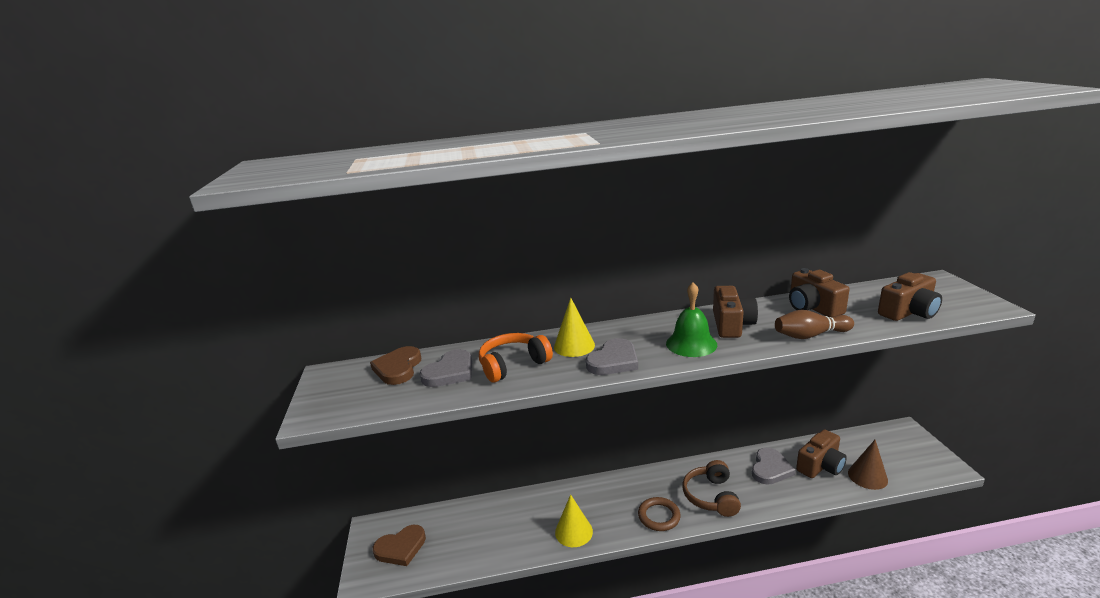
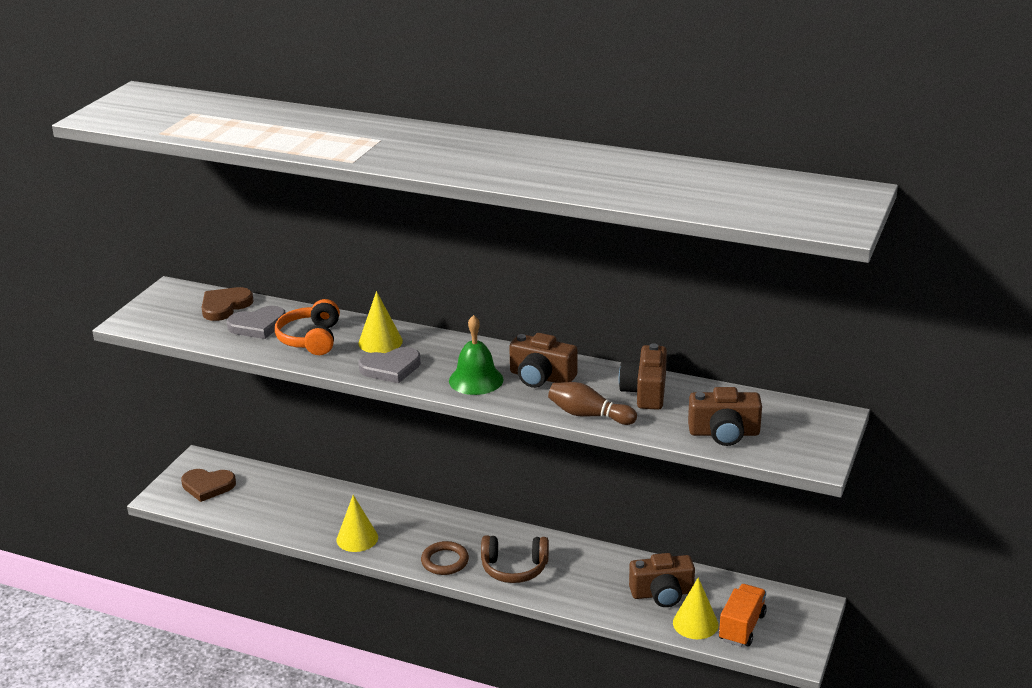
camera: 30 degrees right, 5 degrees up
(513, 365) = (311, 339): orange headphones -> orange headphones turned 90 degrees counterclockwise
(711, 496) = (514, 568): brown headphones -> brown headphones turned 120 degrees counterclockwise
(731, 324) = (541, 377): brown camera -> brown camera turned 75 degrees clockwise
(770, 469) = (606, 573): grey heart -> none
(867, 476) = (695, 623): brown cone -> yellow cone
(893, 464) = (742, 627): none -> orange truck

